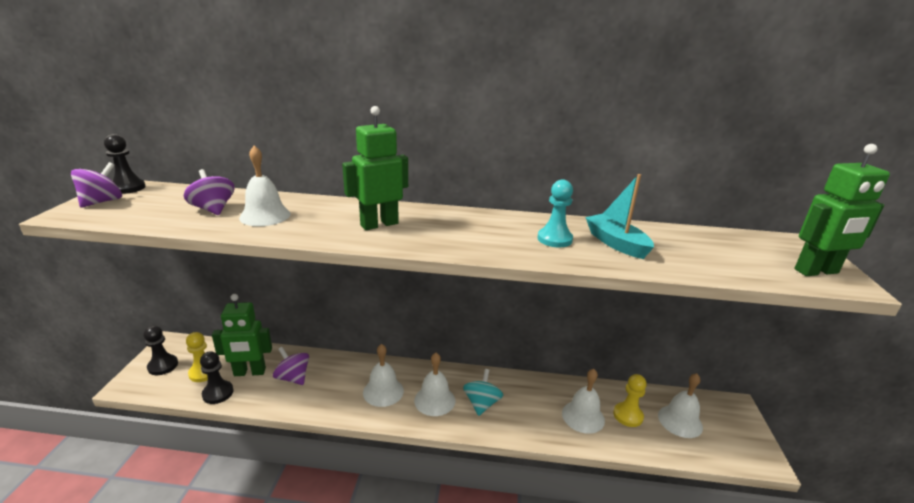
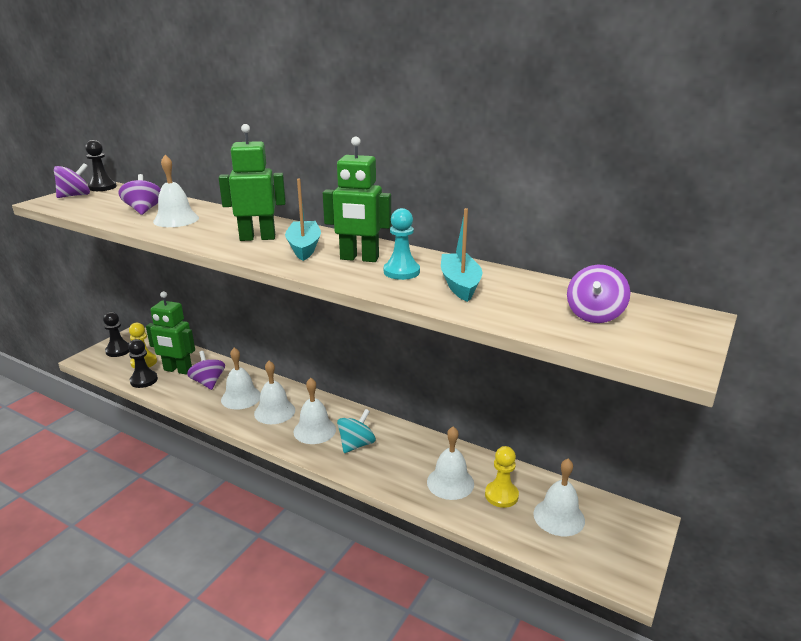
camera: 25 degrees right, 0 degrees up
(339, 385) = (241, 397): none -> white bell
(437, 228) = (304, 247): none -> turquoise boat
(743, 253) = (594, 315): none -> purple spinning top
(816, 271) = (657, 345): green robot -> green robot (359, 258)

